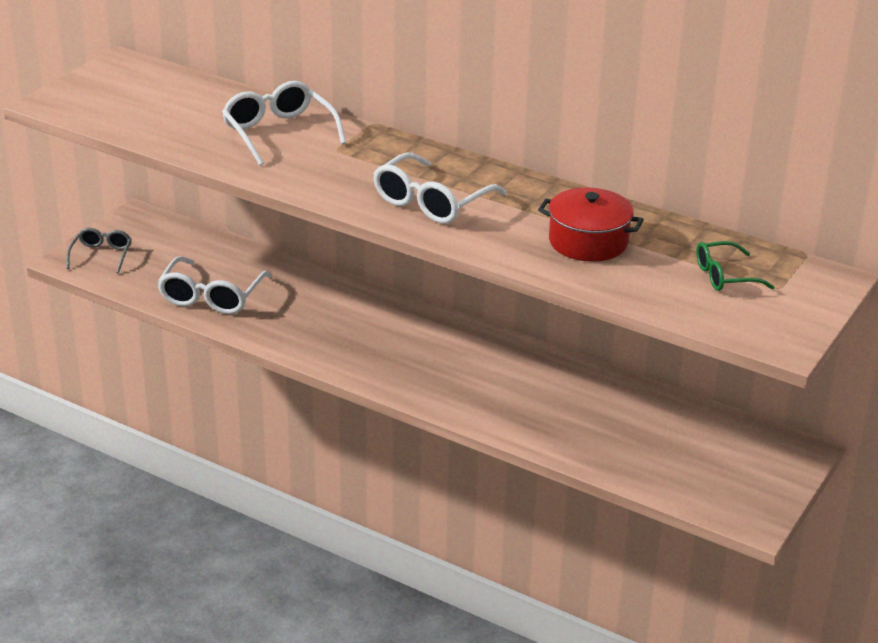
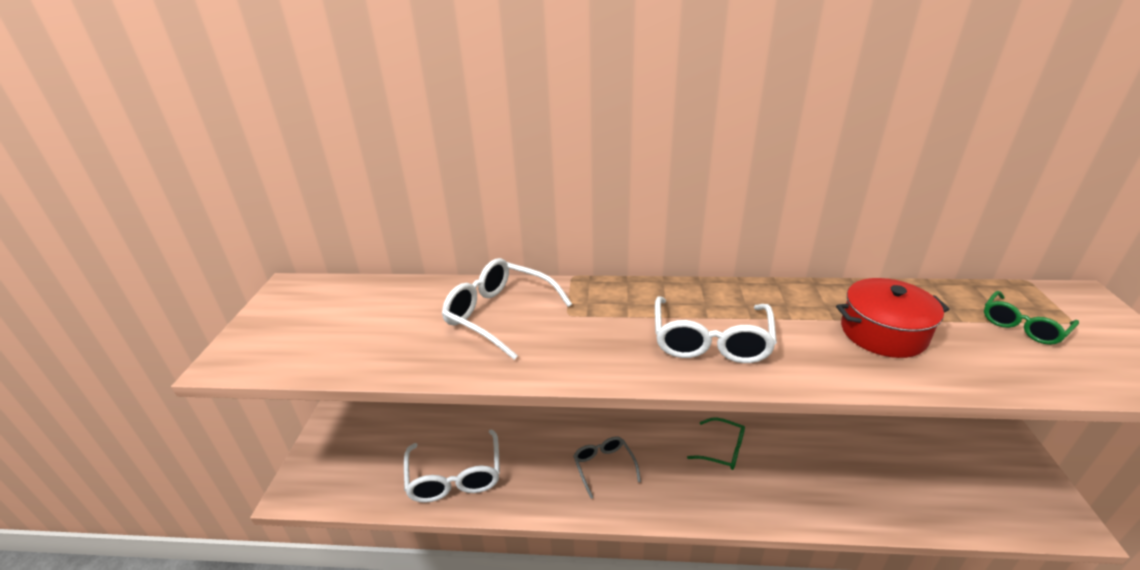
camera: 25 degrees left, 0 degrees up
(101, 255) = (324, 471): grey glasses -> grey glasses (604, 466)
(480, 363) = (723, 450): none -> green glasses

